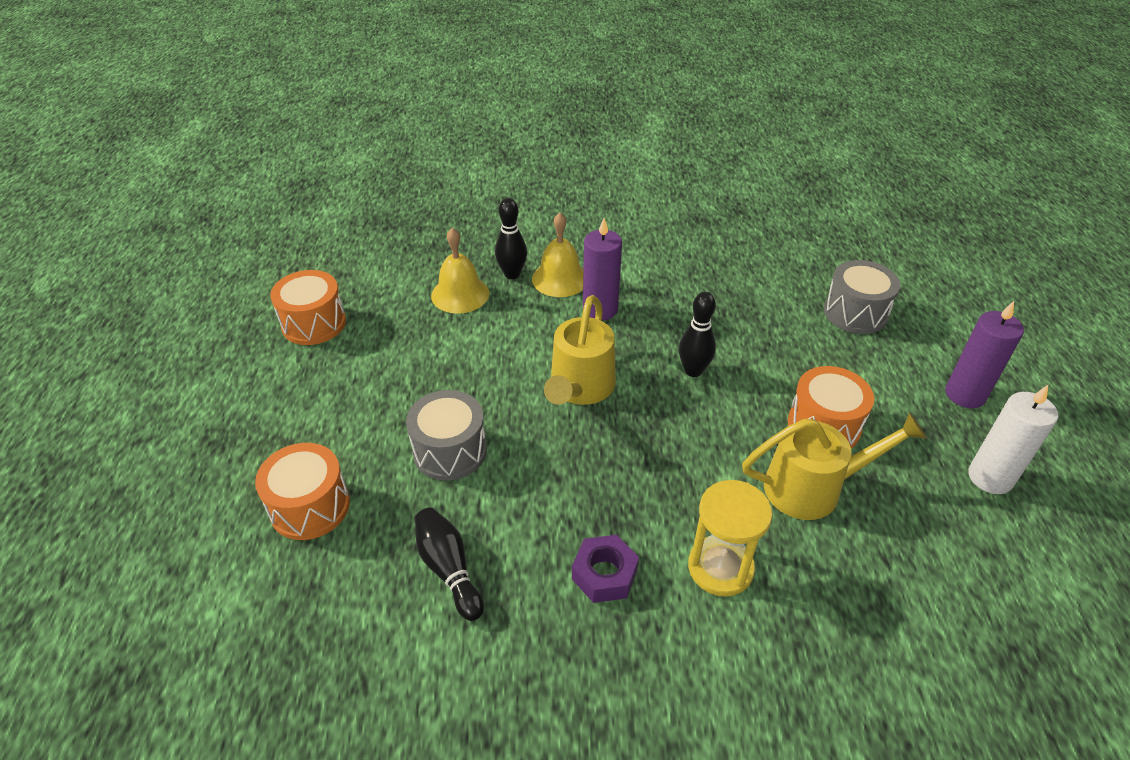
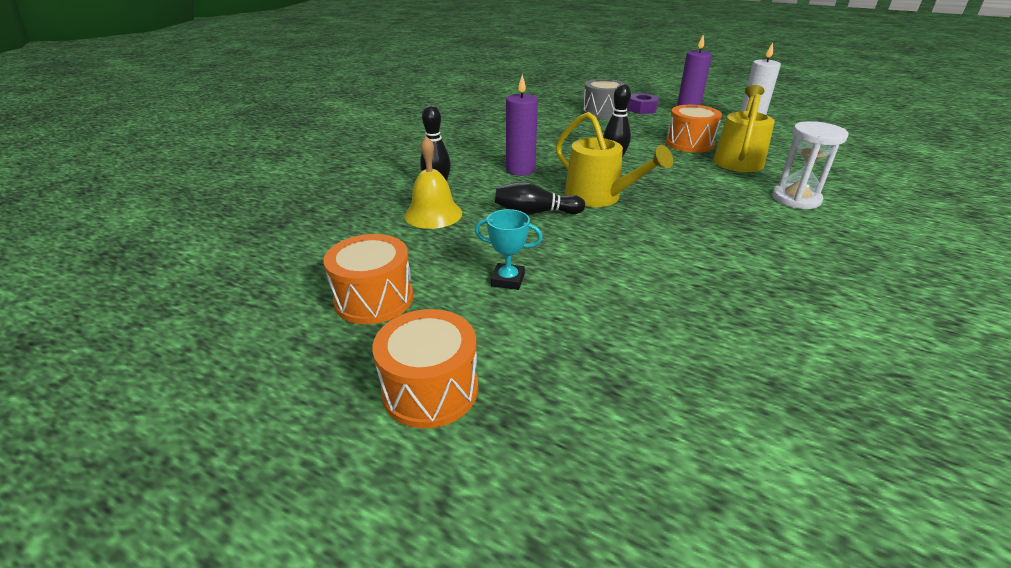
camera: 60 degrees left, 10 degrees down
(310, 506) = (659, 361): orange drum -> orange drum (430, 389)
(378, 381) = (508, 280): none -> turquoise trophy
(449, 569) = (770, 298): black bowling pin -> black bowling pin (535, 212)
(450, 451) = (630, 265): grey drum -> none
(560, 279) = (467, 173): yellow bell -> none
(604, 574) = (792, 236): purple nut -> purple nut (642, 109)
(720, 568) = (796, 199): yellow hourglass -> white hourglass

